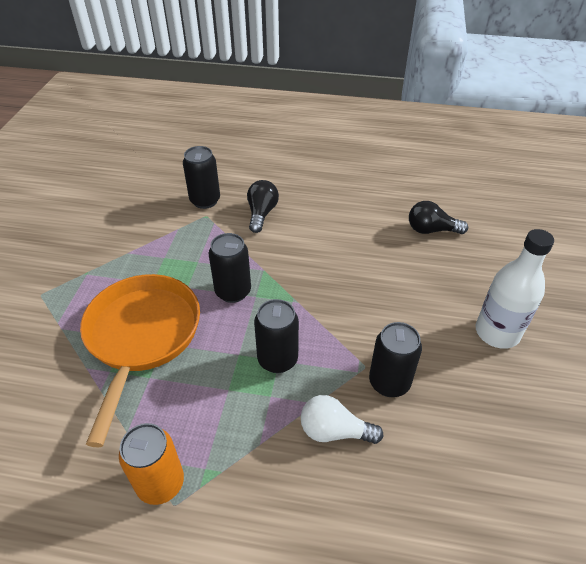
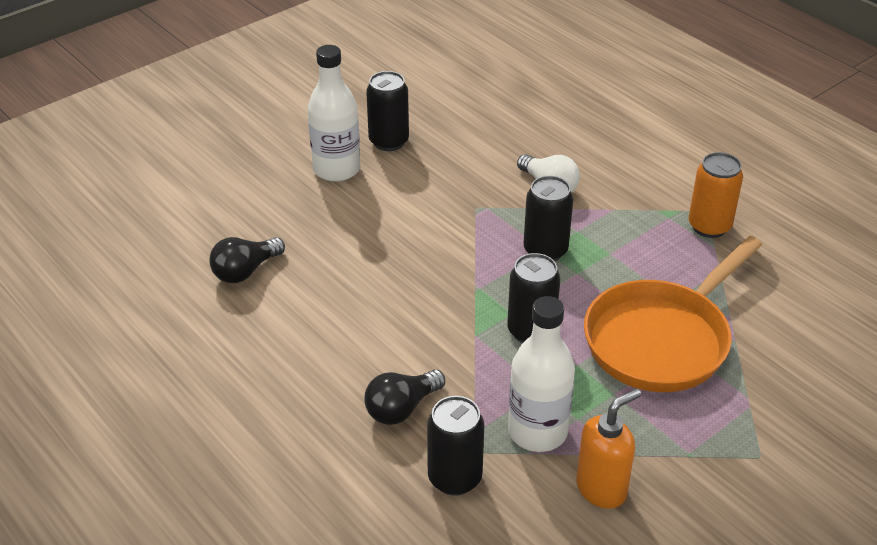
camera: 140 degrees left, 5 degrees down
(127, 232) = (602, 488): none -> orange soap dispenser
(181, 240) = (537, 432): none -> white bottle
(389, 382) = (470, 189): black can -> black can (389, 141)
(431, 230) = (245, 271): black light bulb -> black light bulb turned 90 degrees clockwise

